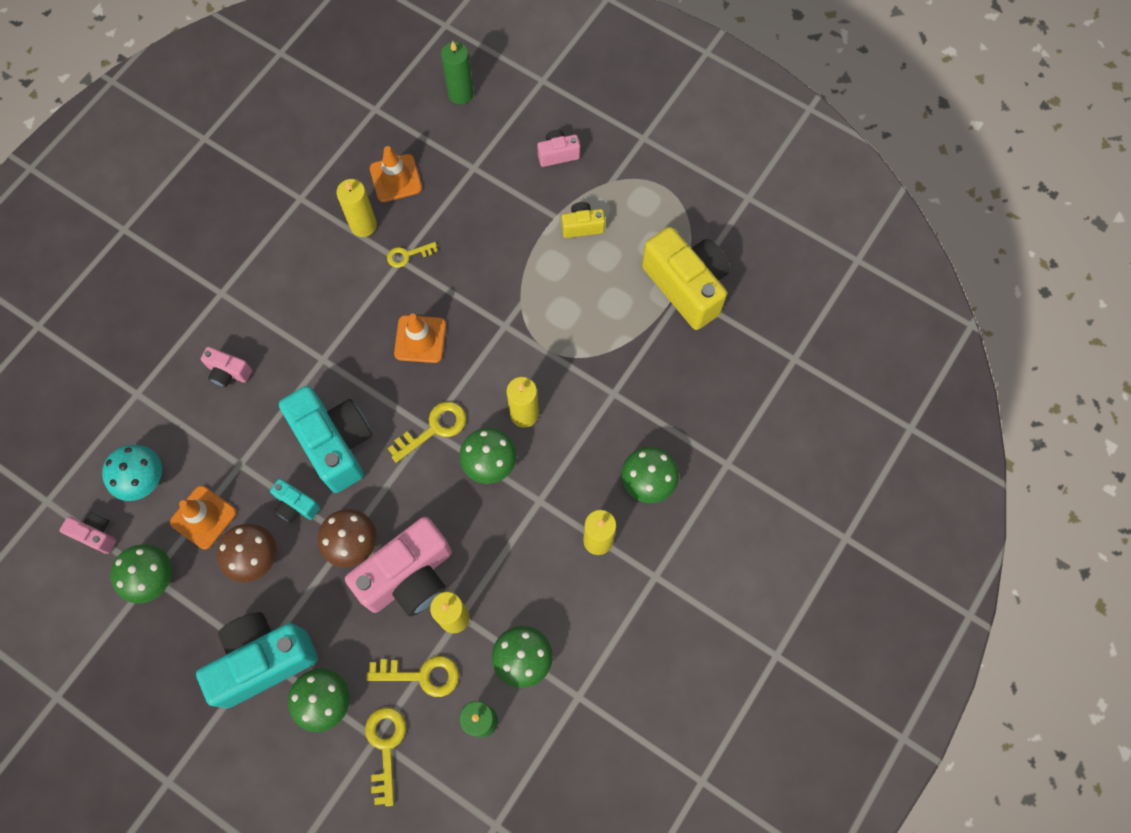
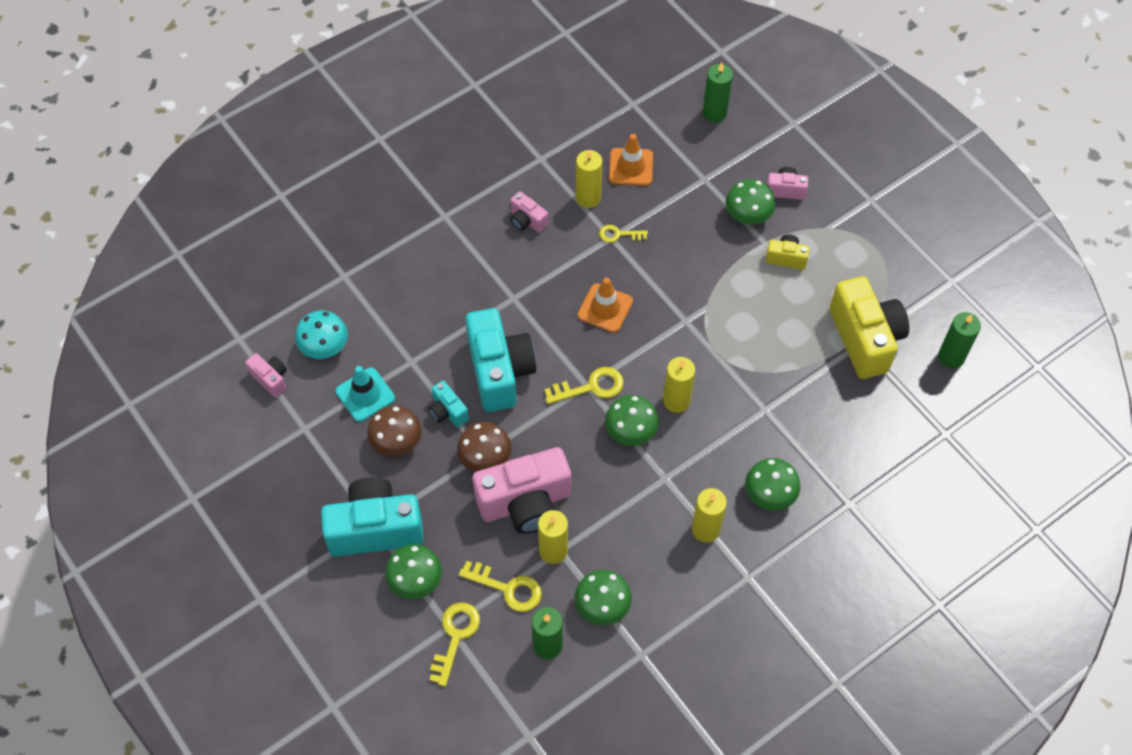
camera: 20 degrees right, 10 degrees down
(151, 577) = (304, 429): green mushroom -> green mushroom (748, 215)
(203, 517) = (365, 395): orange traffic cone -> turquoise traffic cone
(228, 372) = (428, 283): pink camera -> pink camera (527, 220)
(774, 277) = (951, 357): none -> green candle

